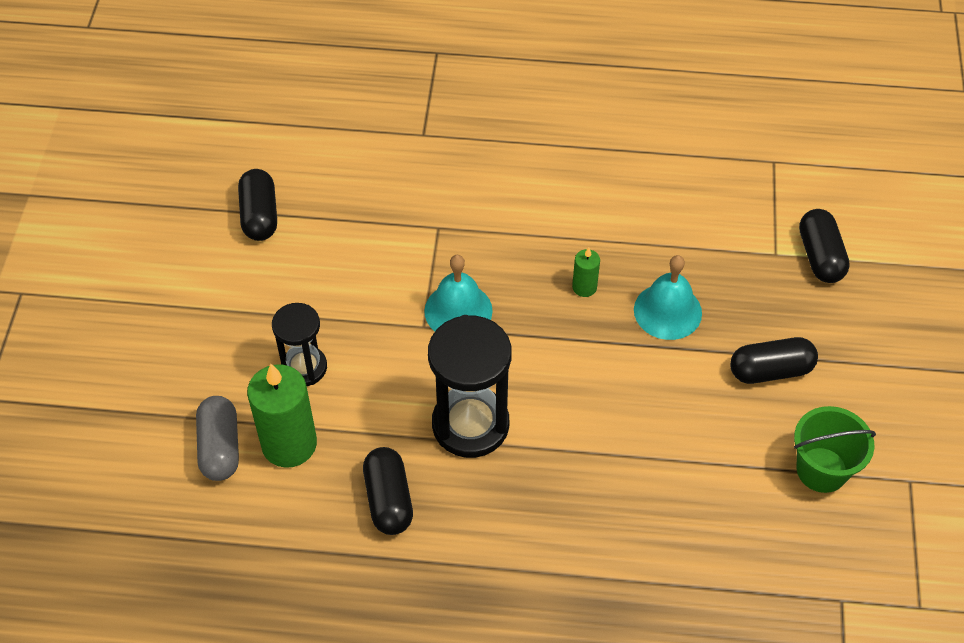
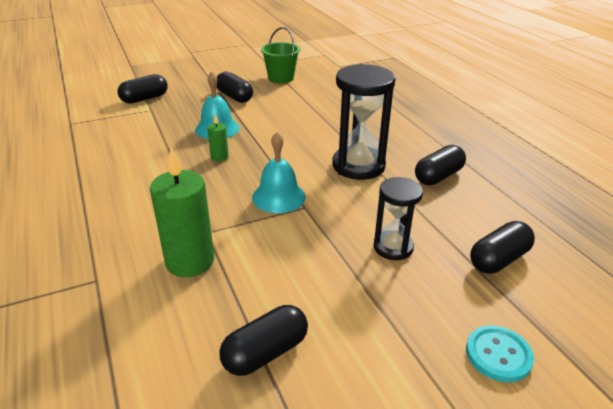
camera: 120 degrees left, 20 degrees down
(137, 361) = (498, 355): none -> turquoise button
(220, 447) = (498, 259): grey capsule -> black capsule
(289, 444) = (455, 228): green candle -> green candle (190, 261)

